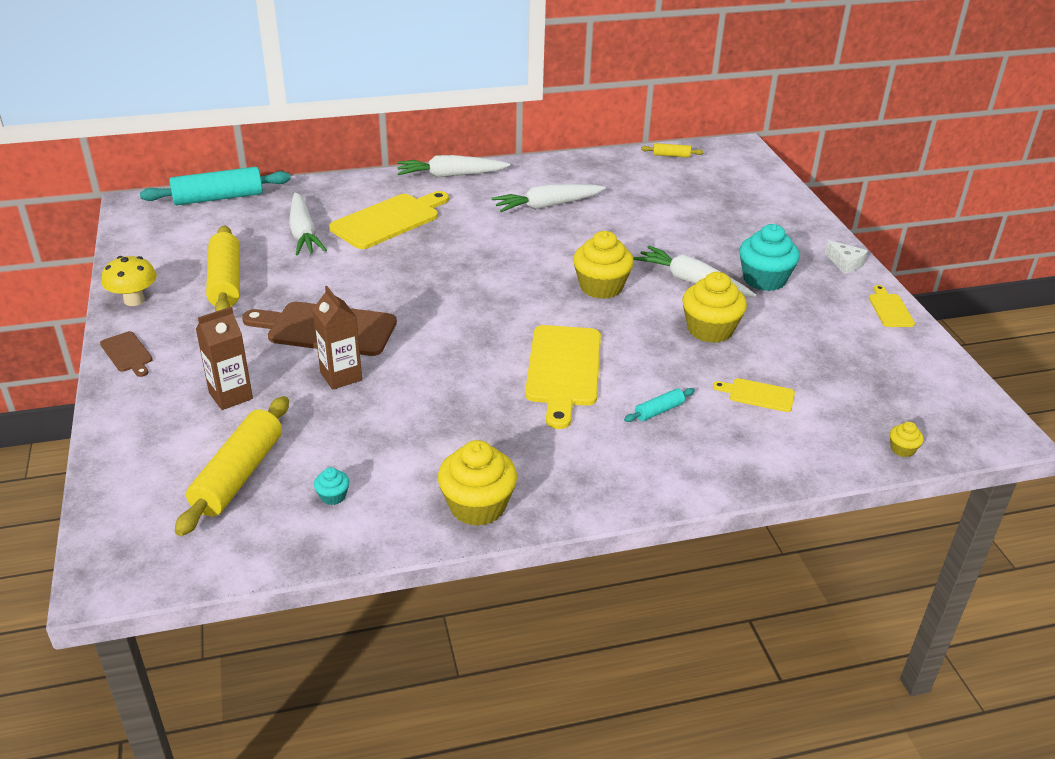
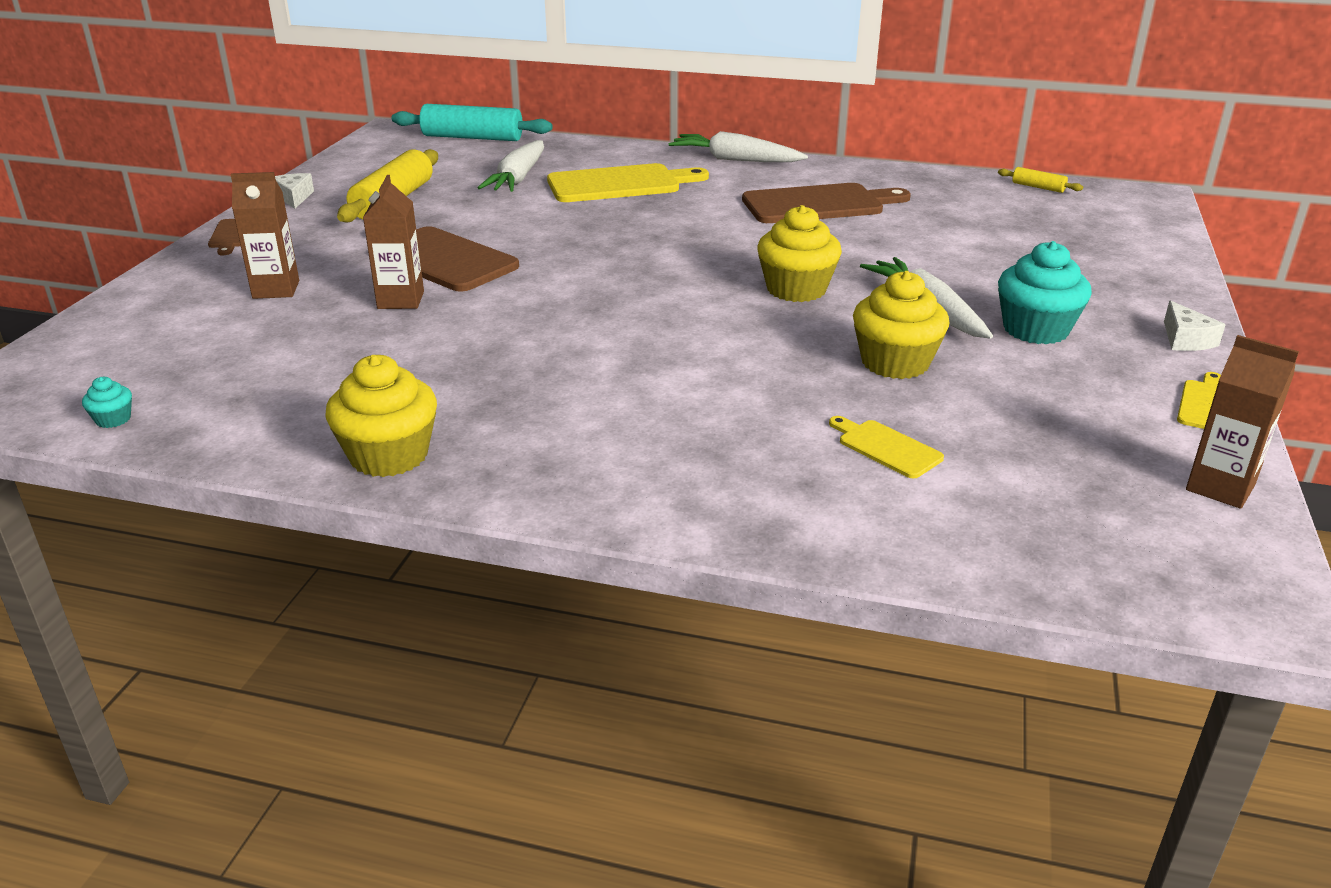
camera: 30 degrees right, 5 degrees down
(134, 300) = (294, 197): yellow mushroom -> white cheese
(238, 475) = (194, 355): yellow rolling pin -> none
(333, 496) = (255, 400): turquoise cupcake -> turquoise cupcake (113, 419)
(547, 206) = (818, 204): white carrot -> brown cutting board
(564, 370) = (653, 355): yellow cutting board -> none
(659, 411) = (725, 427): turquoise rolling pin -> none
(902, 449) = (1050, 575): yellow cupcake -> none
(934, 364) = (1220, 487): none -> brown carton

